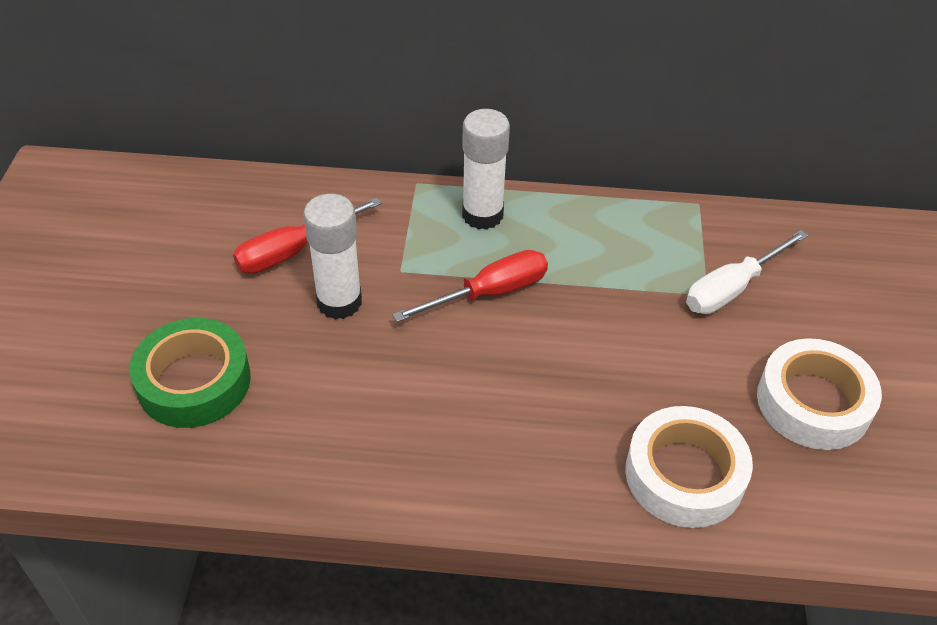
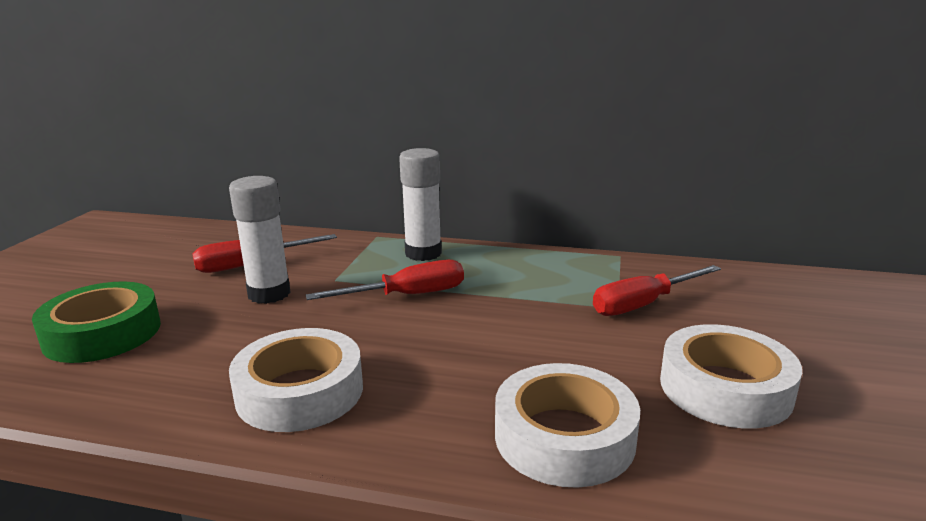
camera: 10 degrees right, 25 degrees down
(436, 444) = (300, 391): none -> white tape
(732, 288) = (644, 304): white screwdriver -> red screwdriver

